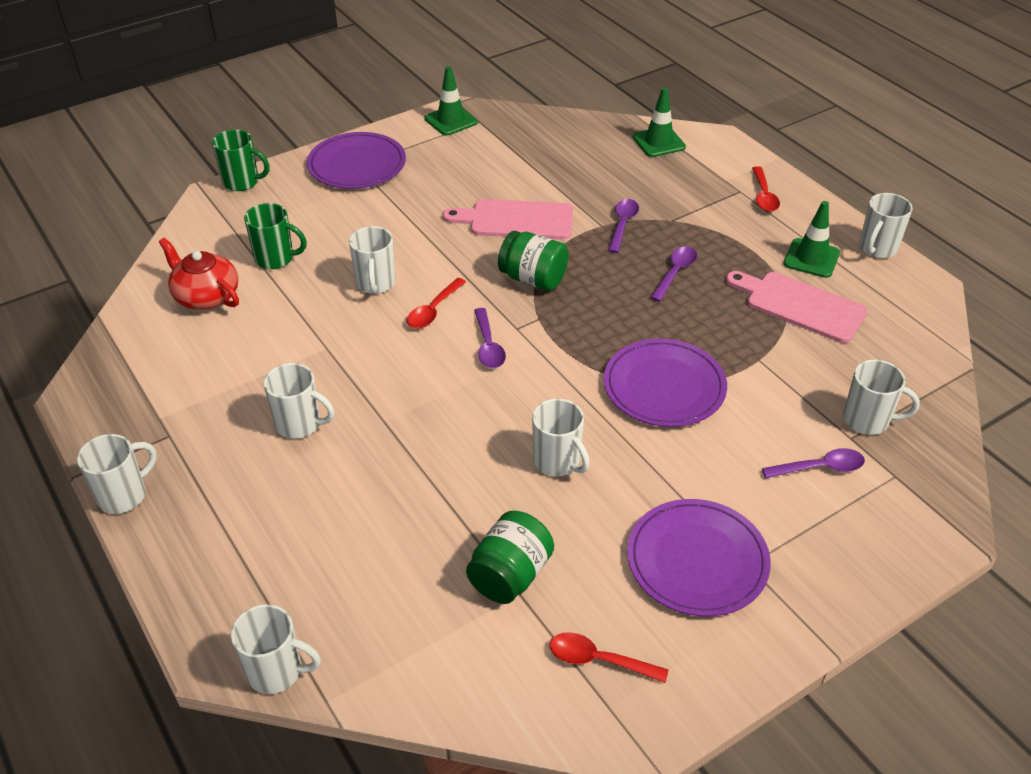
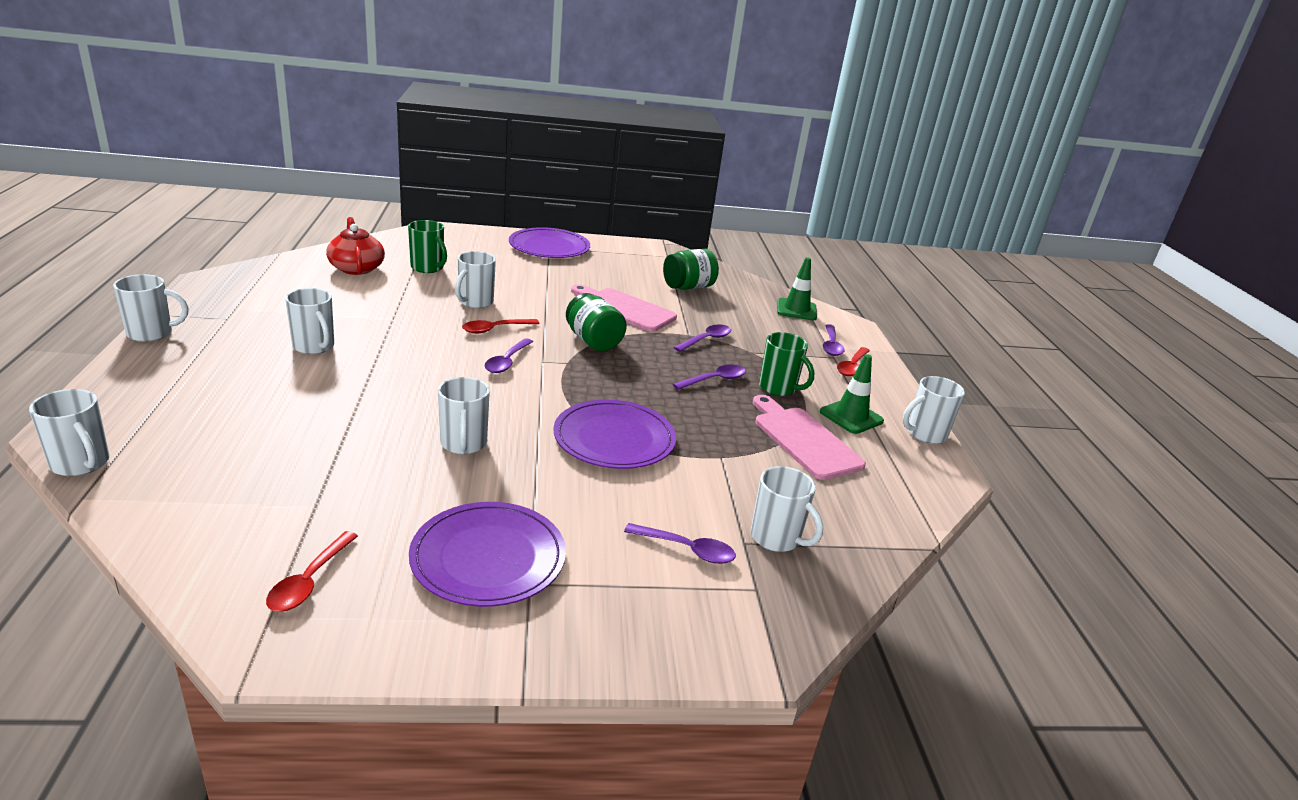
camera: 25 degrees right, 15 degrees down
(242, 182) = (462, 230): green mug -> green mug (778, 388)
(451, 120) = (646, 249): green traffic cone -> none
(510, 575) = (325, 492): green jar -> green jar (688, 287)
(599, 660) = (309, 581): red spoon -> red spoon turned 120 degrees counterclockwise
(726, 176) = (831, 345): none -> purple spoon

